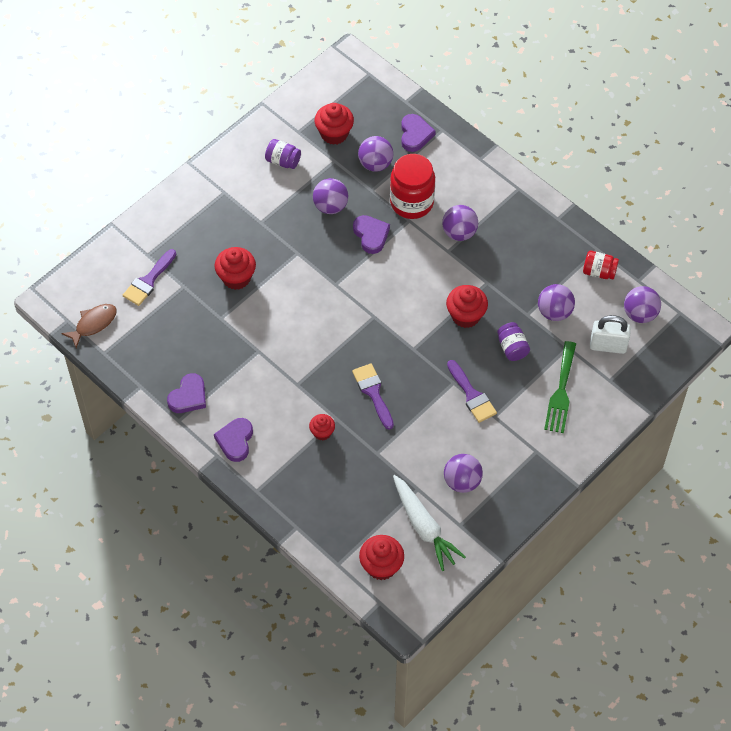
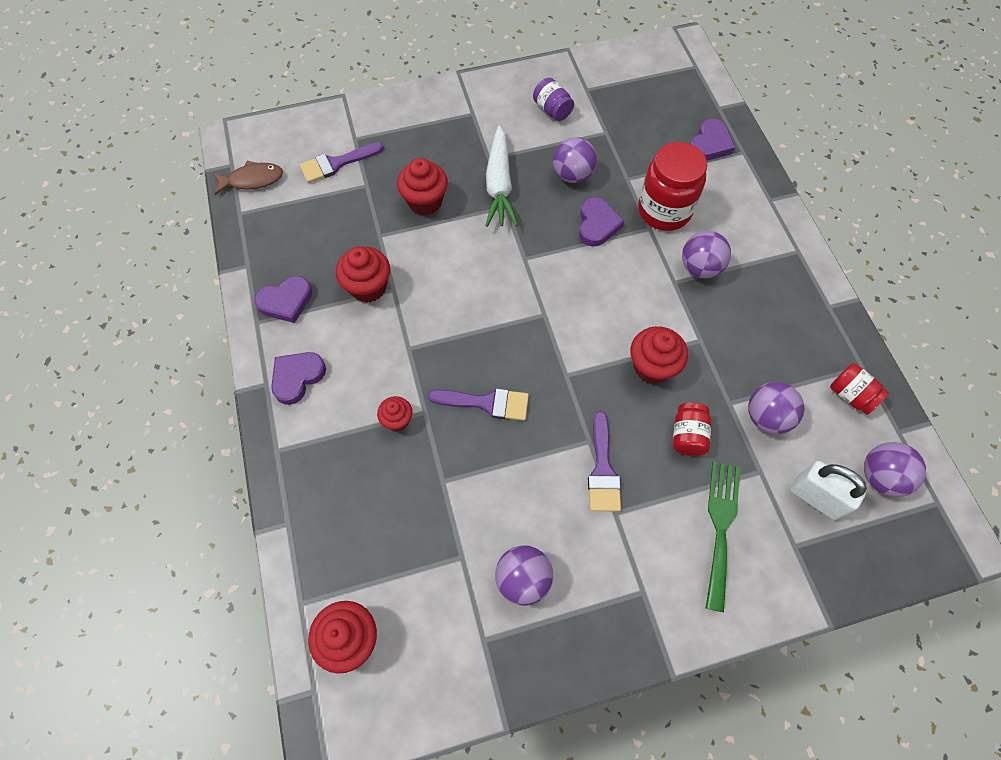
camera: 30 degrees right, 5 degrees up
(334, 134) = (622, 107): red cupcake -> red cupcake (368, 287)
(373, 392) = (486, 403): purple brush -> purple brush turned 90 degrees clockwise
(375, 164) = (648, 154): purple ball -> none
(424, 527) = (437, 615): white carrot -> white carrot (499, 185)
(512, 348) = (687, 435): purple jar -> red jar
(561, 391) = (720, 526): green fork -> green fork turned 150 degrees clockwise

